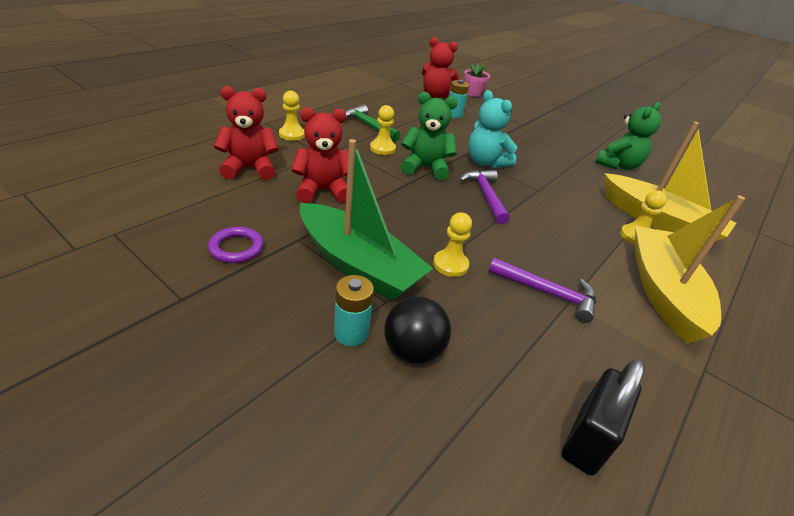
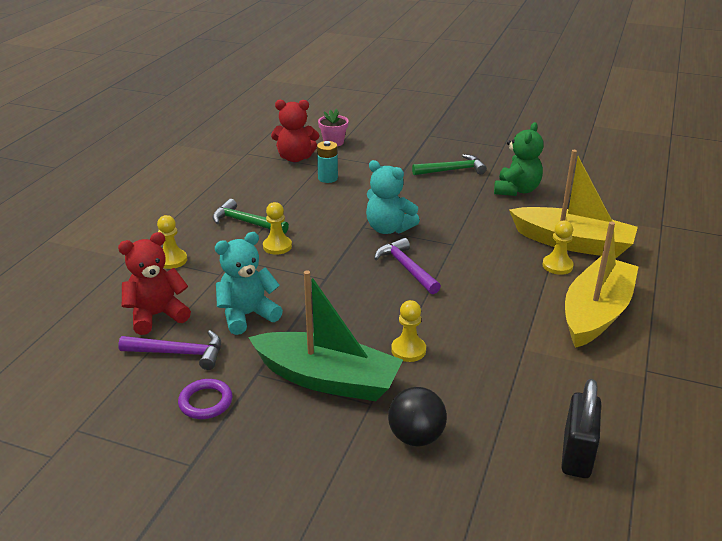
camera: 15 degrees left, 5 degrees down
(323, 191) = (247, 315): red teddy bear -> turquoise teddy bear
(351, 333) = (357, 440): turquoise battery -> none
(425, 168) = (333, 255): green teddy bear -> none
(548, 293) = (503, 348): purple hammer -> purple hammer (179, 353)
(565, 136) = (452, 170): none -> green hammer
(662, 291) = (596, 313): yellow boat -> yellow boat turned 45 degrees clockwise

